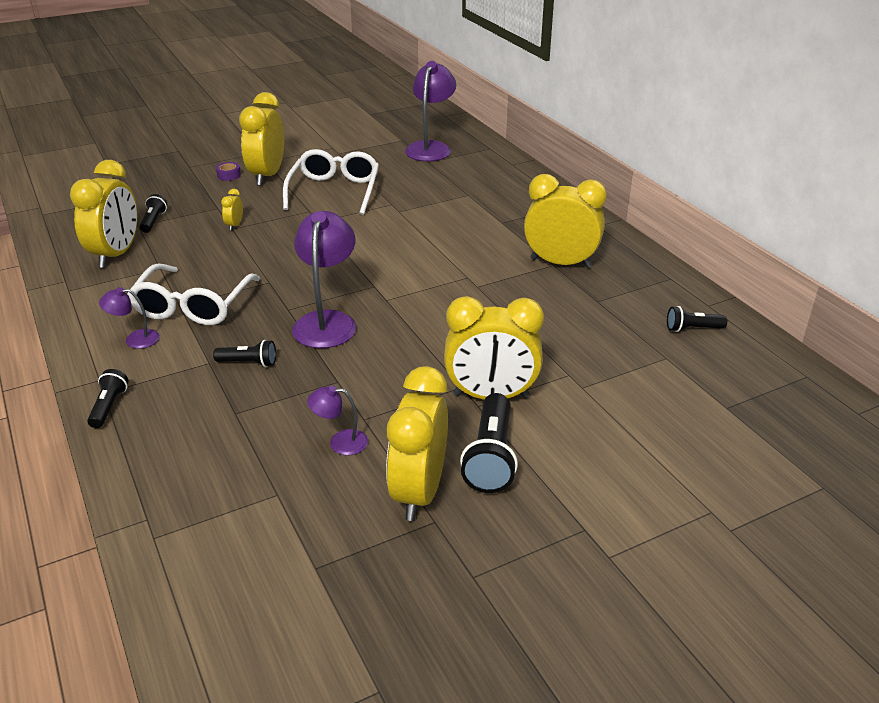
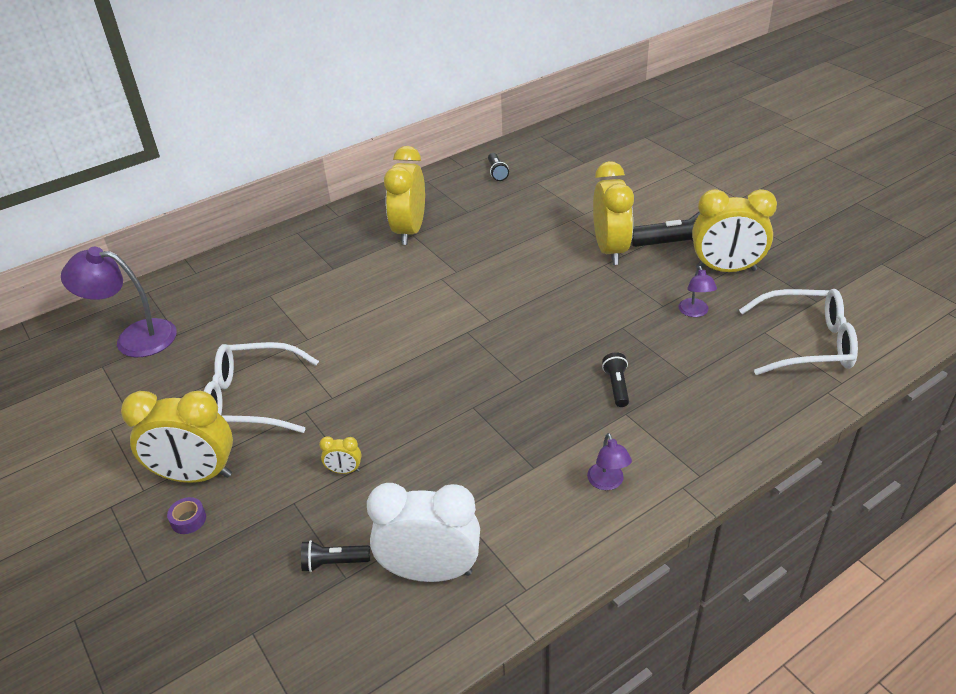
camera: 95 degrees left, 5 degrees up
(109, 407) = (718, 463): black flashlight -> none
(116, 254) = (430, 572): yellow clock -> white clock
(193, 306) = (533, 455): white glasses -> white glasses (807, 343)
(327, 321) = (536, 350): purple lamp -> none

